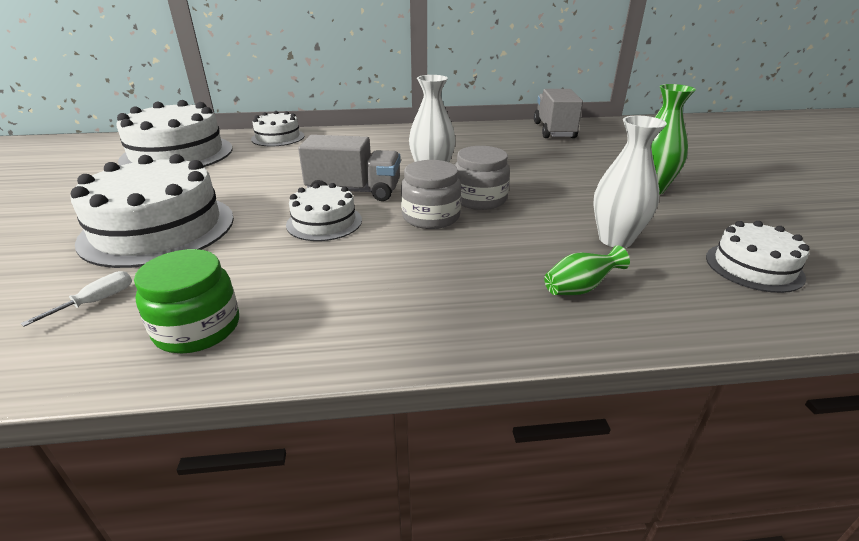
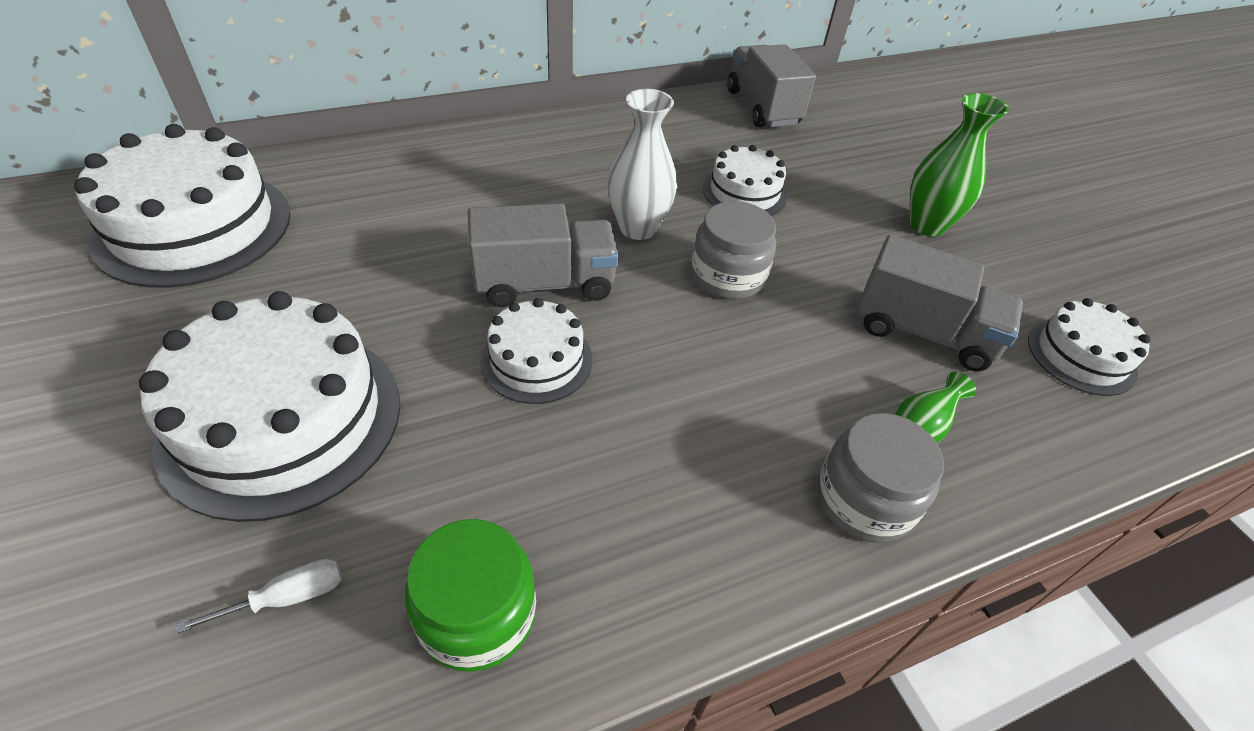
camera: 20 degrees left, 15 degrees up
(97, 301) = (287, 598): white screwdriver -> white screwdriver turned 45 degrees clockwise
(278, 137) = (350, 163): white cake -> white cake (744, 192)
(431, 217) = (680, 324): grey jar -> grey jar (864, 500)
(615, 239) = (923, 332): white vase -> grey truck

